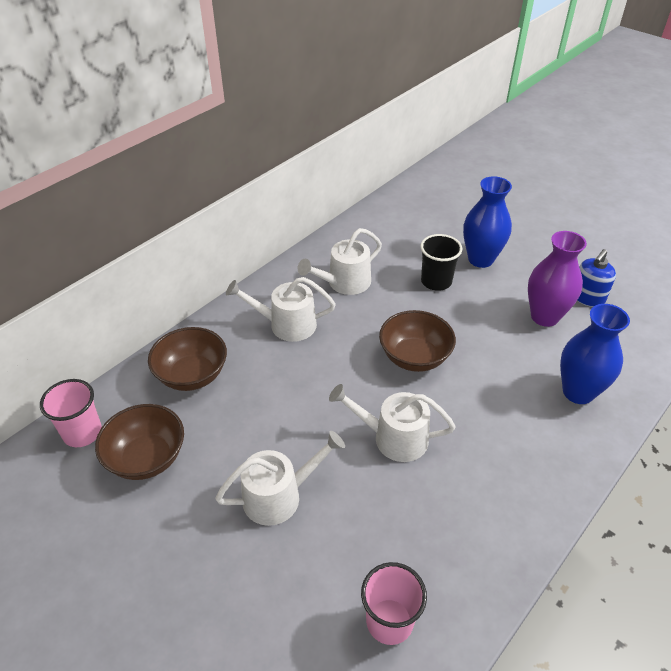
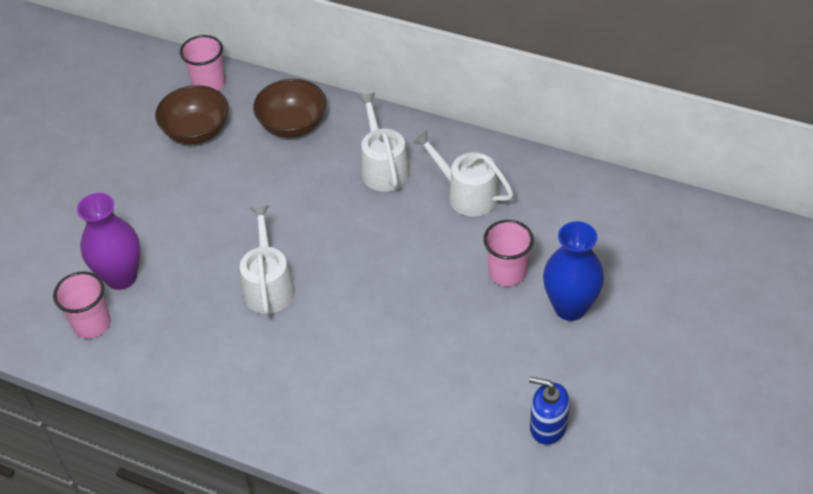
camera: 75 degrees right, 5 degrees up
(279, 496) = (184, 224): white watering can -> none
(414, 357) = (378, 279): brown bowl -> none
(436, 281) = (507, 272): black cup -> pink cup
(544, 316) = (492, 385): purple vase -> purple vase (121, 277)
(578, 392) = (381, 429): blue vase -> none

